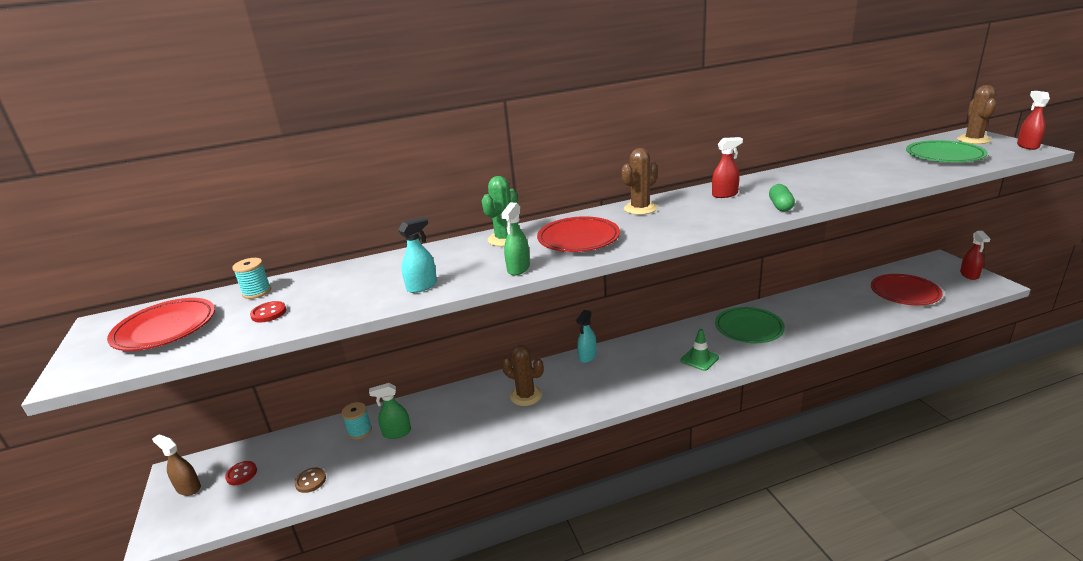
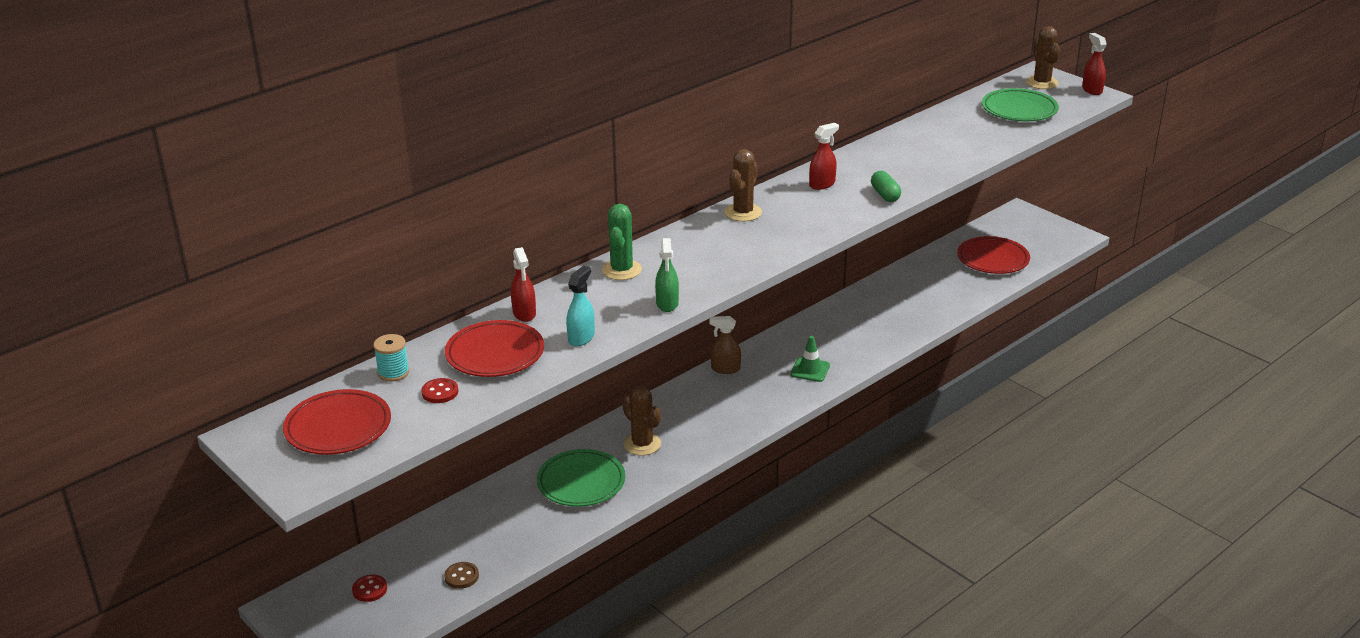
camera: 25 degrees left, 5 degrees up
(188, 488) = (316, 616): brown spray bottle -> brown spray bottle (725, 369)
(360, 431) = (474, 519): turquoise spool -> none
(397, 433) = (521, 511): green spray bottle -> none
(526, 396) = (642, 444): brown cactus -> brown cactus turned 45 degrees clockwise
(578, 239) = (703, 260): red plate -> red plate (495, 354)
(587, 356) = (685, 389): turquoise spray bottle -> none
(749, 328) = (847, 327): green plate -> green plate (581, 482)
(969, 275) = (1051, 228): red spray bottle -> red spray bottle (524, 313)

